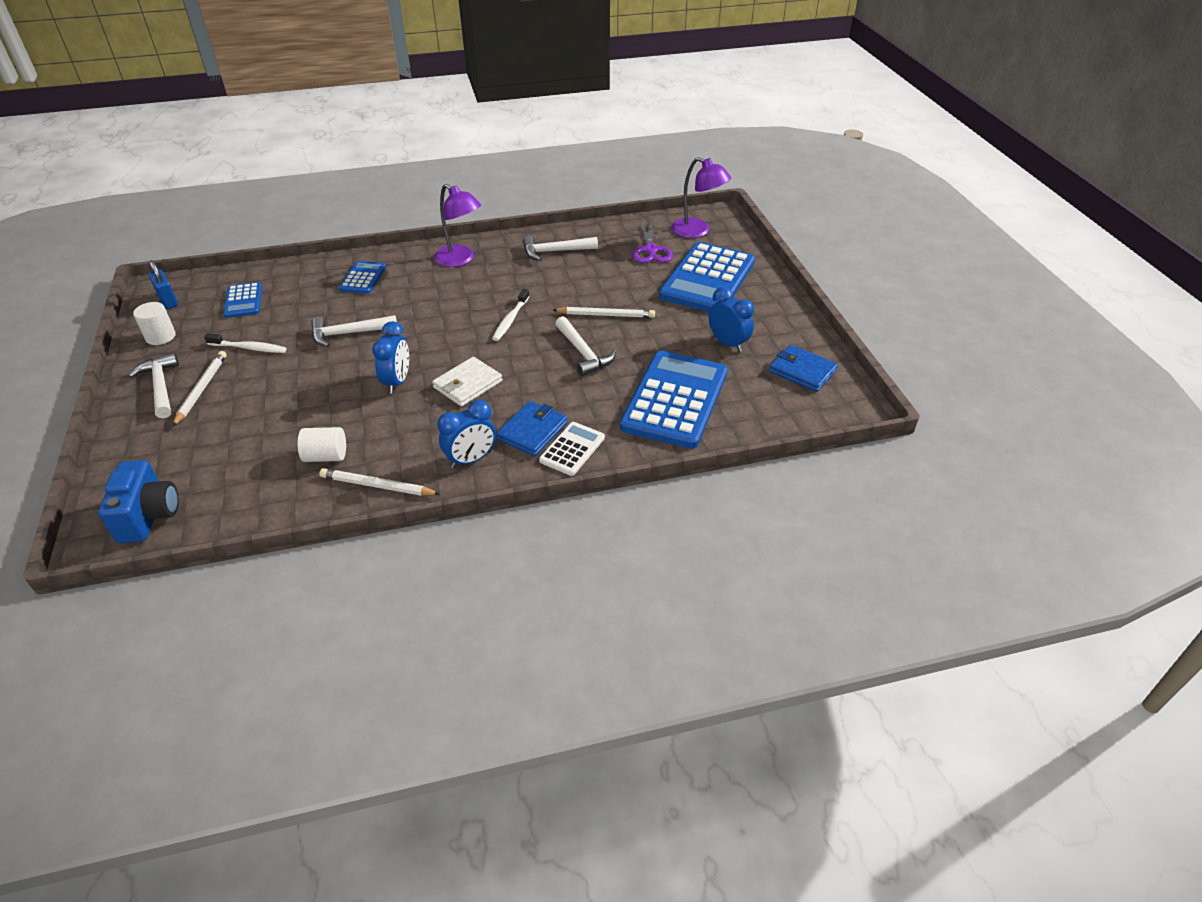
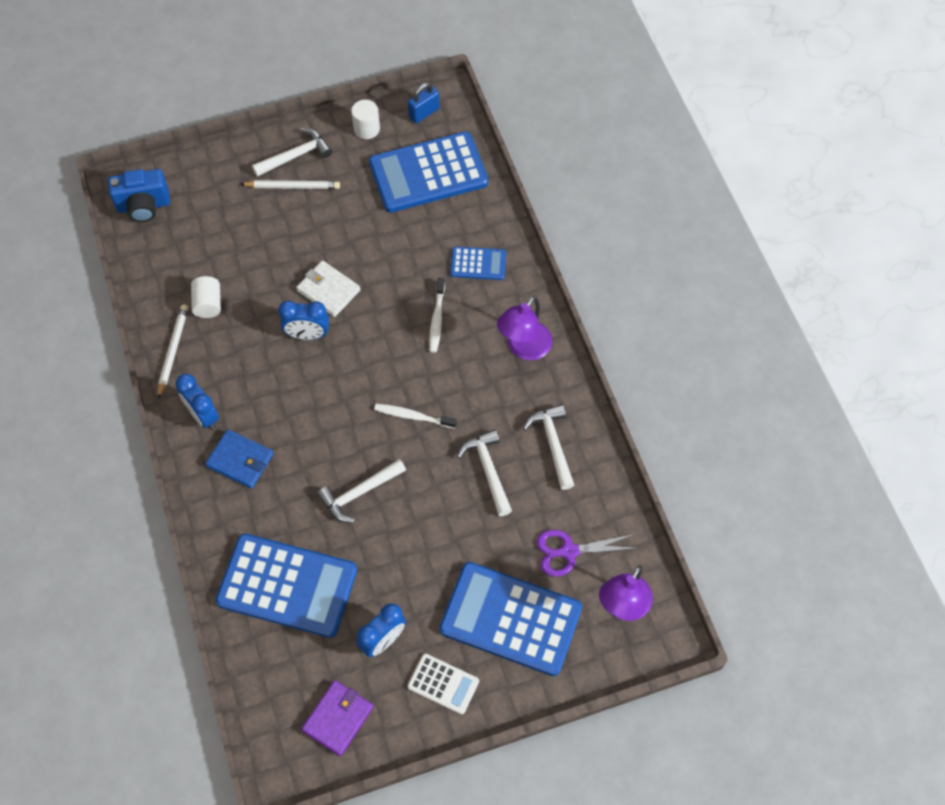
camera: 85 degrees right, 20 degrees up
(243, 301) = (428, 173): blue calculator -> blue calculator, size x2.06
(249, 348) = (353, 202): white toothbrush -> white toothbrush (437, 319)
(348, 334) = (380, 276): white hammer -> white hammer (488, 470)
(468, 384) = (305, 395): white wallet -> white wallet (328, 290)
(572, 449) = (216, 497): white calculator -> white calculator (443, 684)
(606, 315) = (428, 510): white pencil -> none
(802, 371) = (338, 718): blue wallet -> purple wallet

